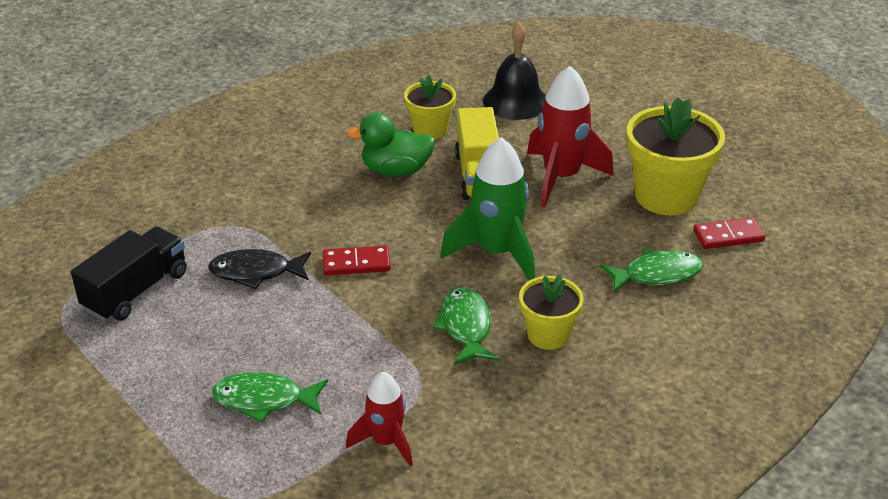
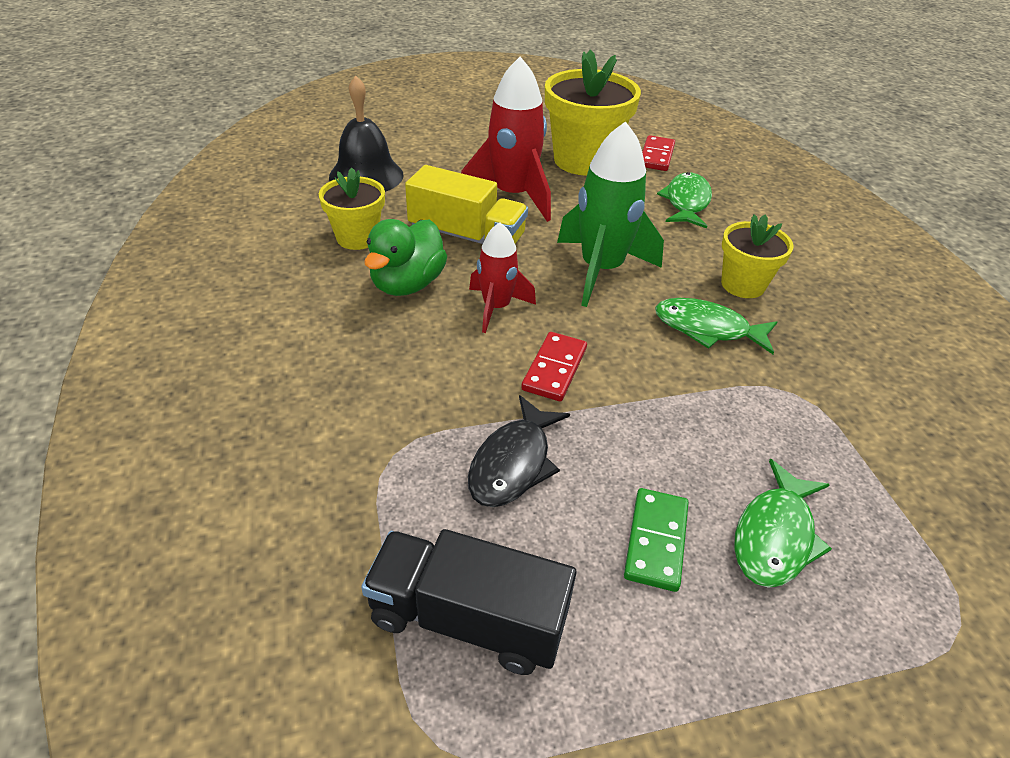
camera: 65 degrees left, 5 degrees up
(136, 291) = (468, 618): black truck -> black truck turned 45 degrees counterclockwise
(229, 347) = (656, 541): none -> green domino
(386, 442) = (875, 449): red rocket -> red rocket (496, 308)

